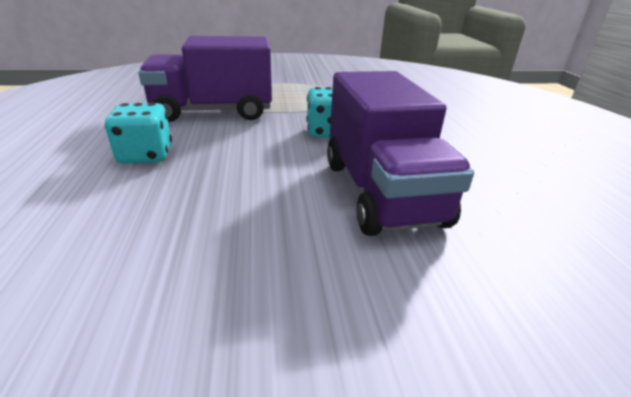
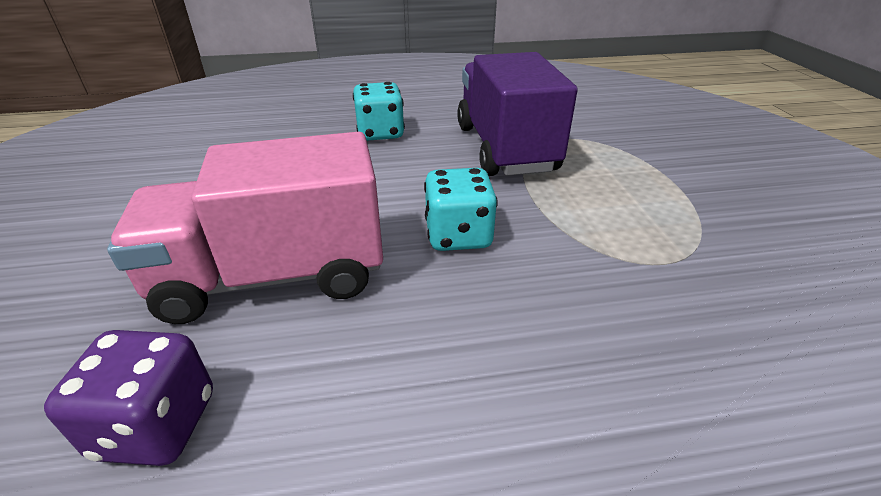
camera: 90 degrees right, 5 degrees up
(381, 192) = (274, 276): purple truck -> pink truck
(522, 216) = (157, 425): none -> purple dice

